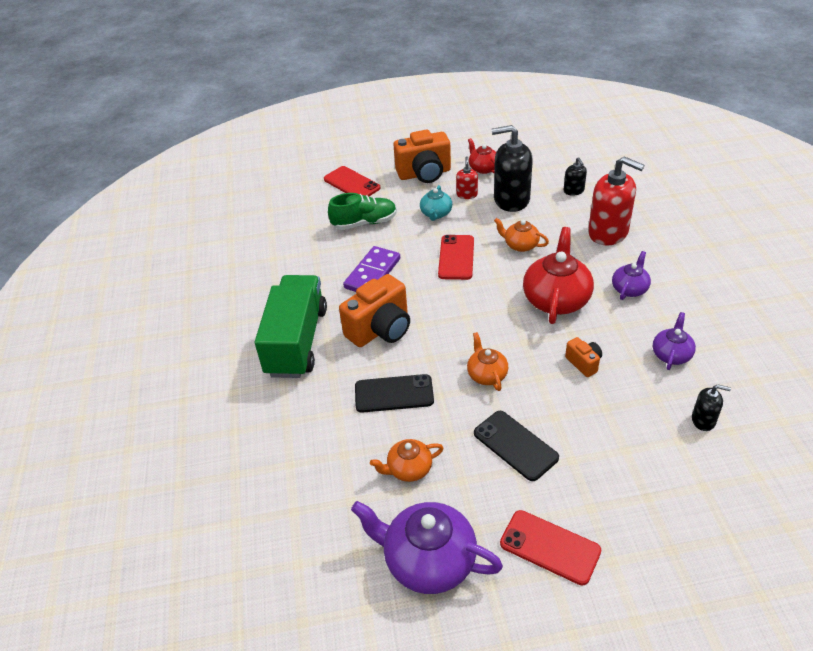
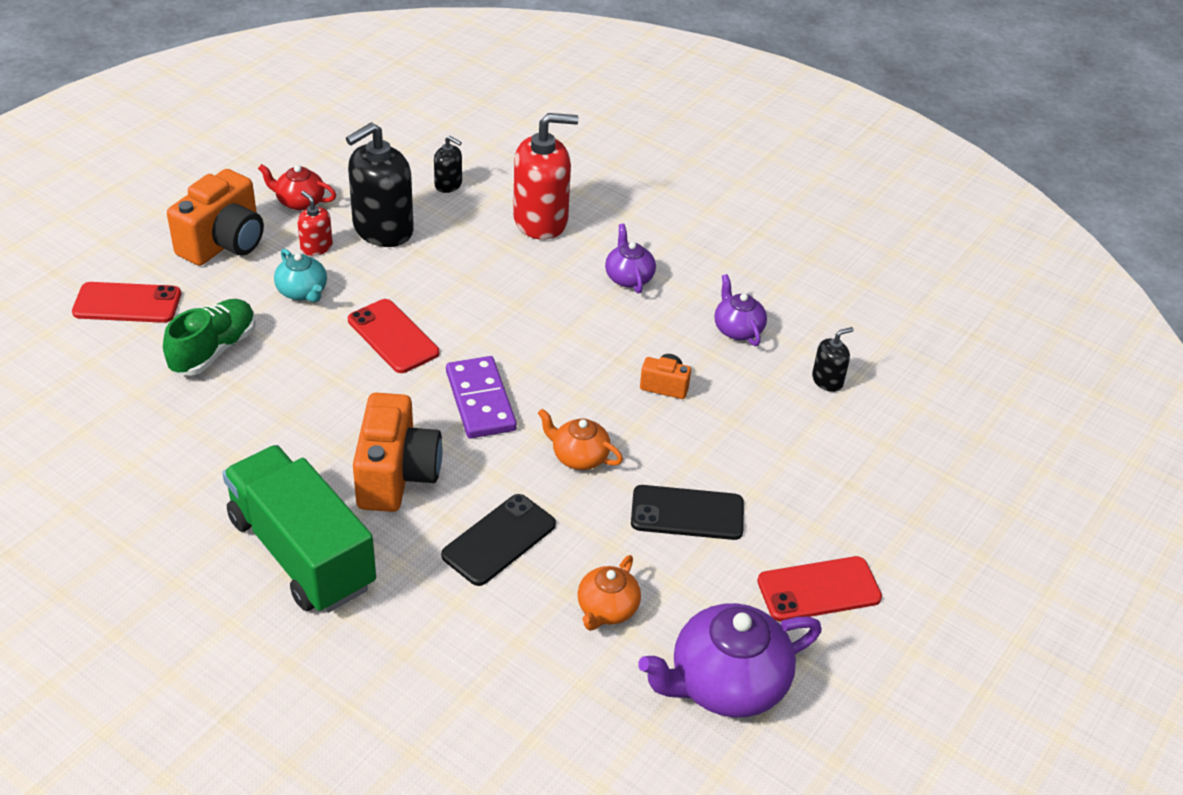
camera: 50 degrees left, 0 degrees up
(372, 273) = (304, 411): purple domino -> purple domino (480, 401)
(520, 245) = (456, 283): orange teapot -> none
(556, 299) = (564, 329): red teapot -> none

